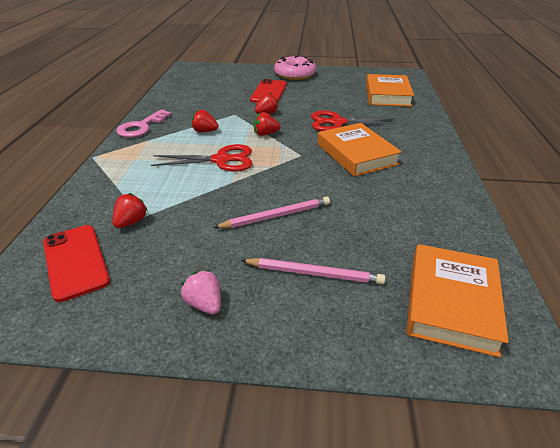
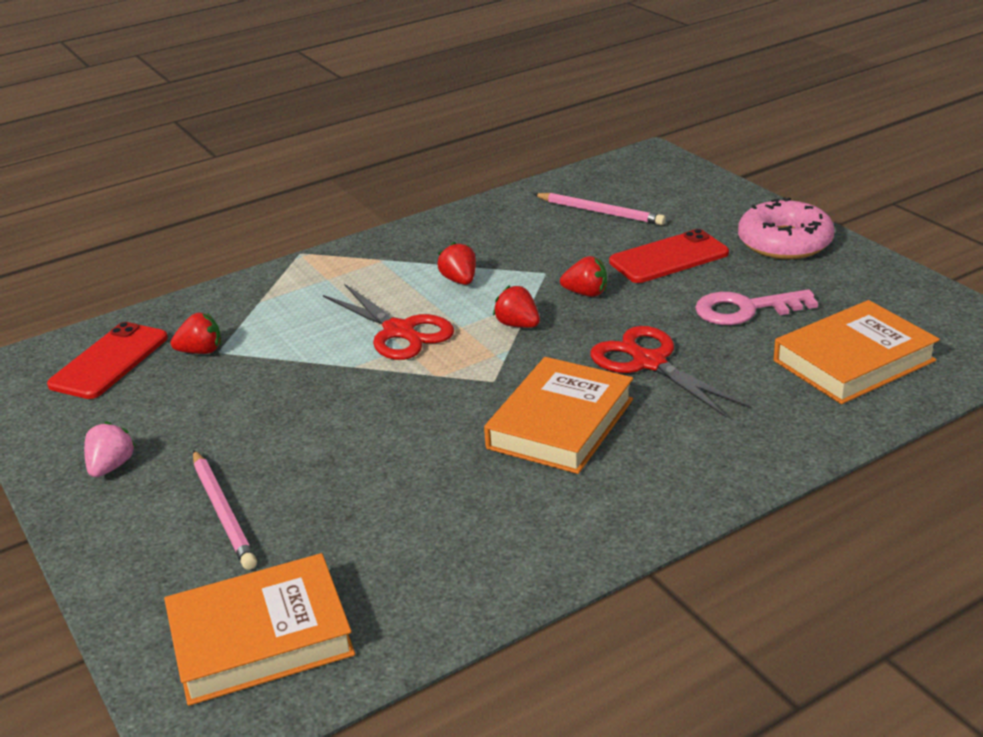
camera: 55 degrees right, 5 degrees down
(141, 127) = (410, 236): pink key -> pink key (745, 309)
(276, 216) = (313, 433): pink pencil -> pink pencil (600, 212)

